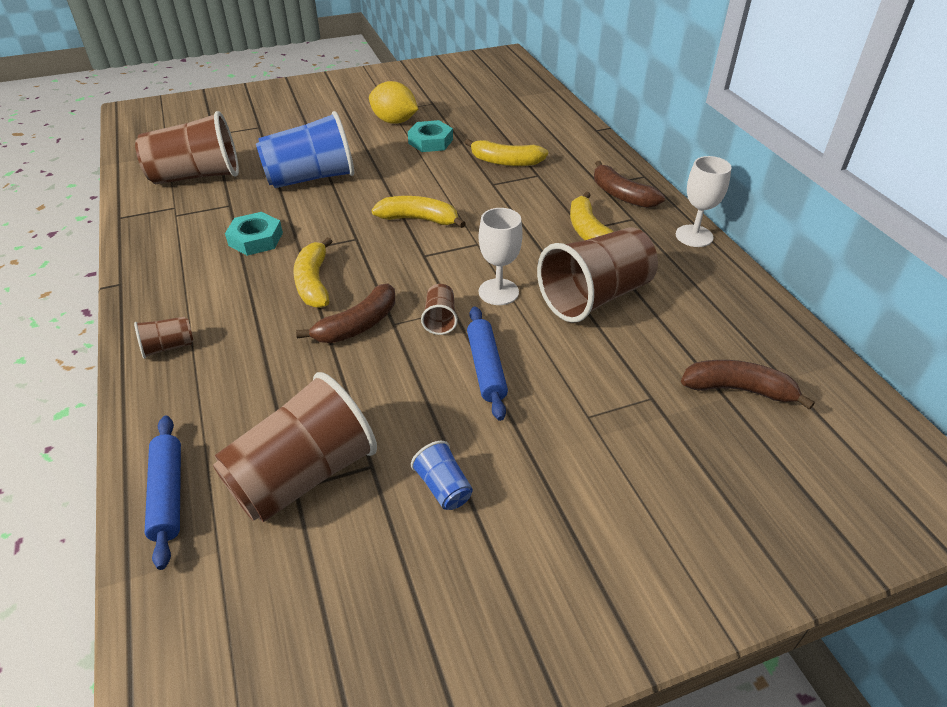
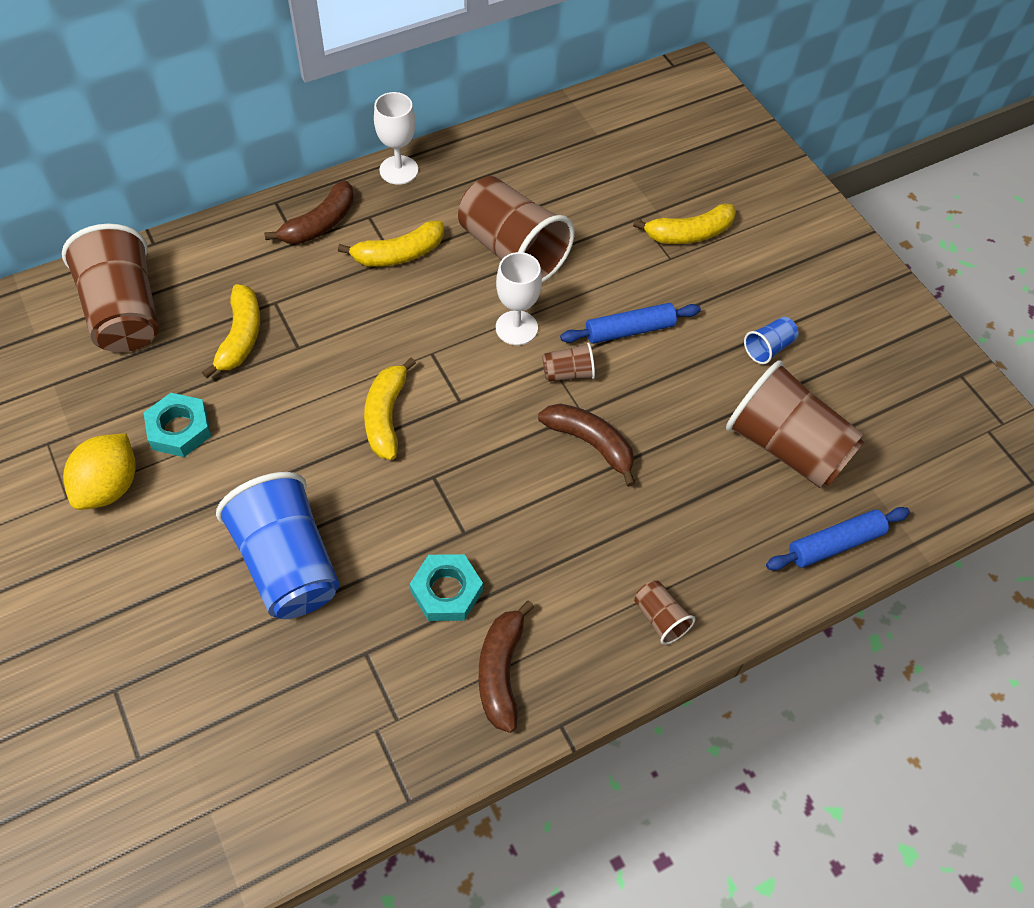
camera: 100 degrees left, 15 degrees up
(196, 176) = (285, 731): brown cup -> brown cup (124, 312)
(314, 283) = (526, 502): yellow banana -> yellow banana (689, 234)
(738, 389) = (617, 164): brown banana -> brown banana (501, 671)

